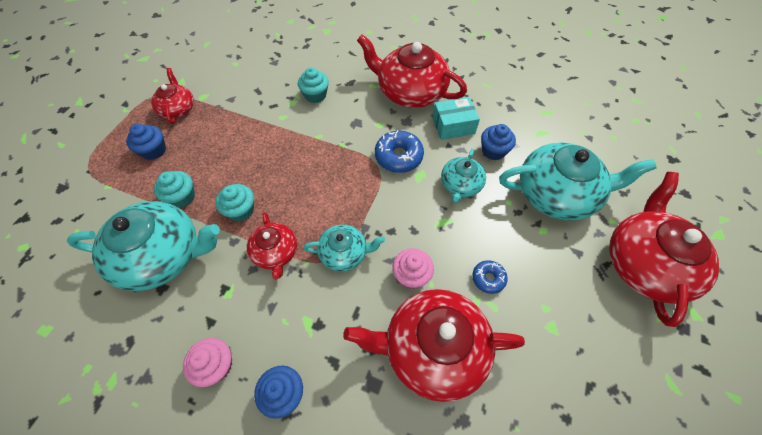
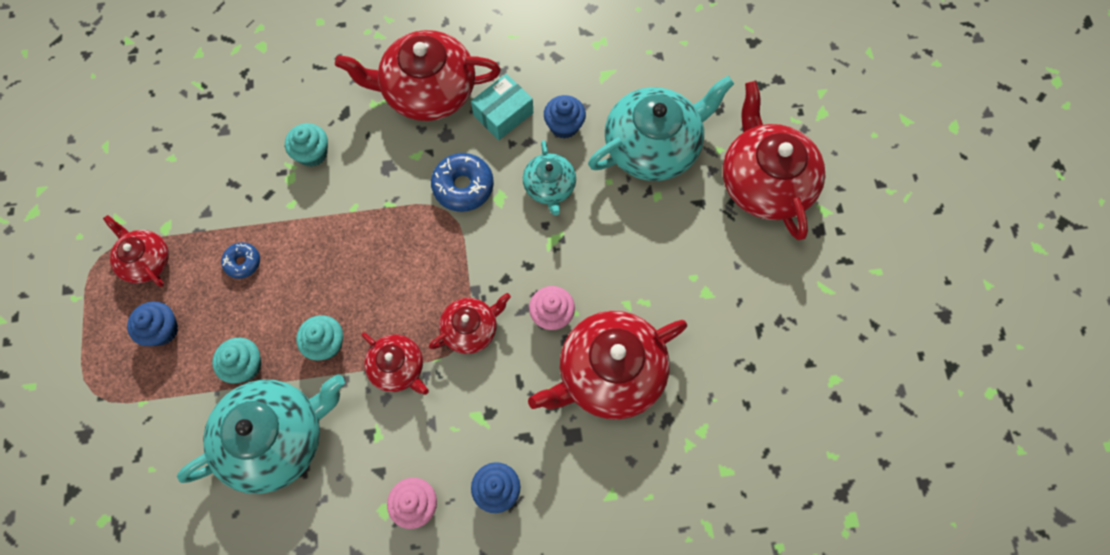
camera: 30 degrees left, 10 degrees up
(344, 253) = (471, 329): turquoise teapot -> red teapot
(488, 278) = (627, 277): blue donut -> blue donut (243, 262)

